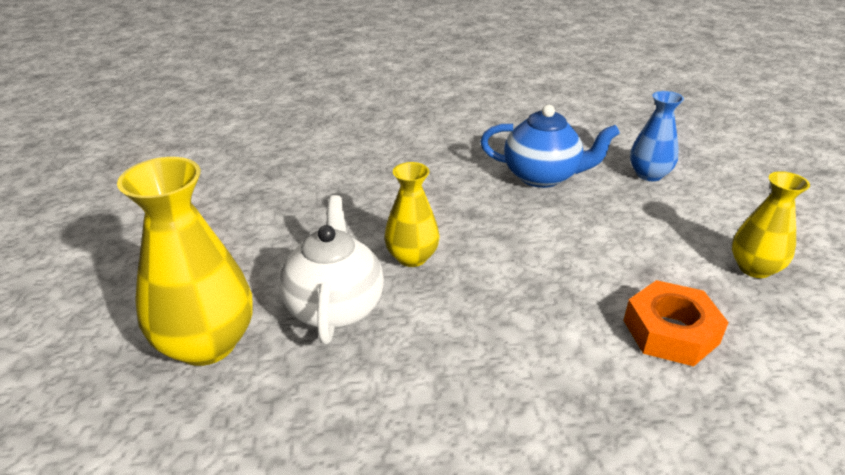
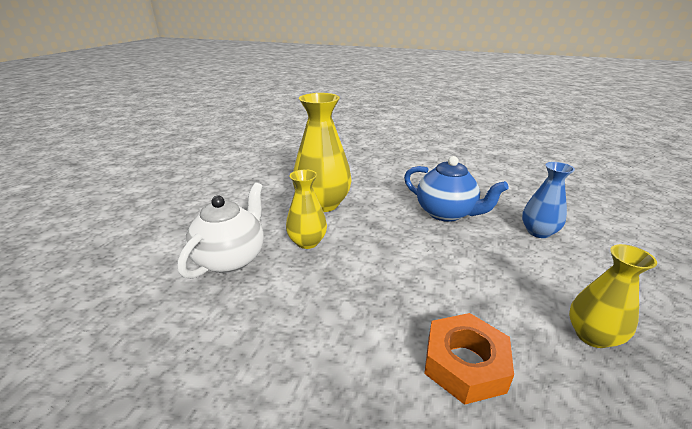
camera: 25 degrees right, 5 degrees down
(206, 344) = (142, 257): yellow vase -> yellow vase (322, 204)

